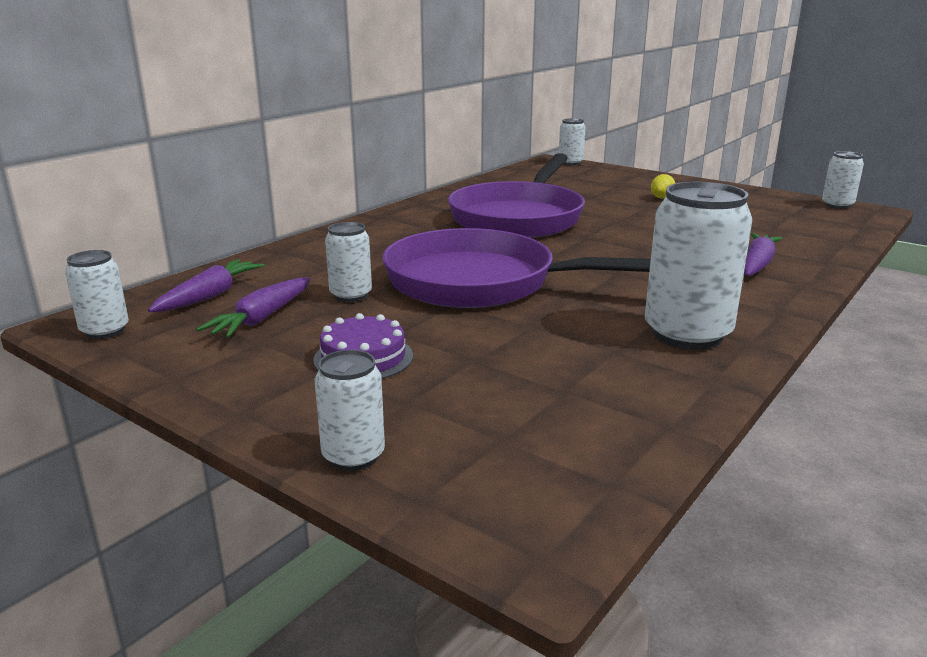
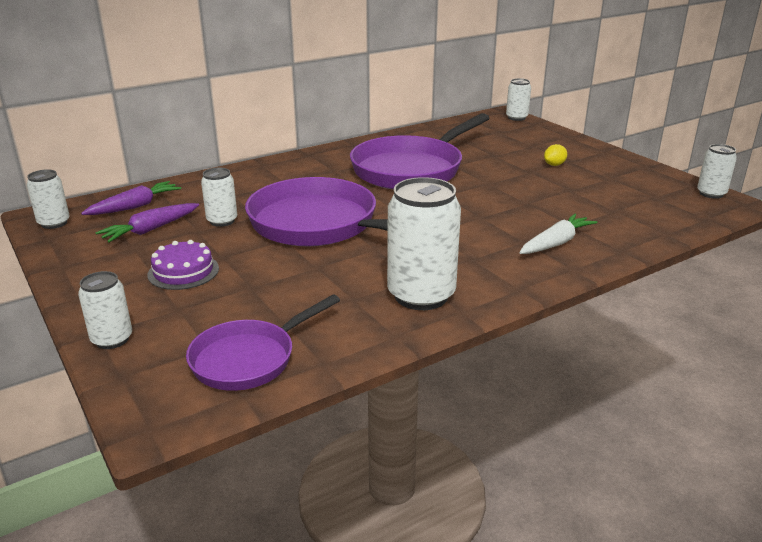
camera: 20 degrees right, 5 degrees up
(572, 441) = (249, 359): none -> purple pan
(757, 264) = (556, 243): purple carrot -> white carrot

